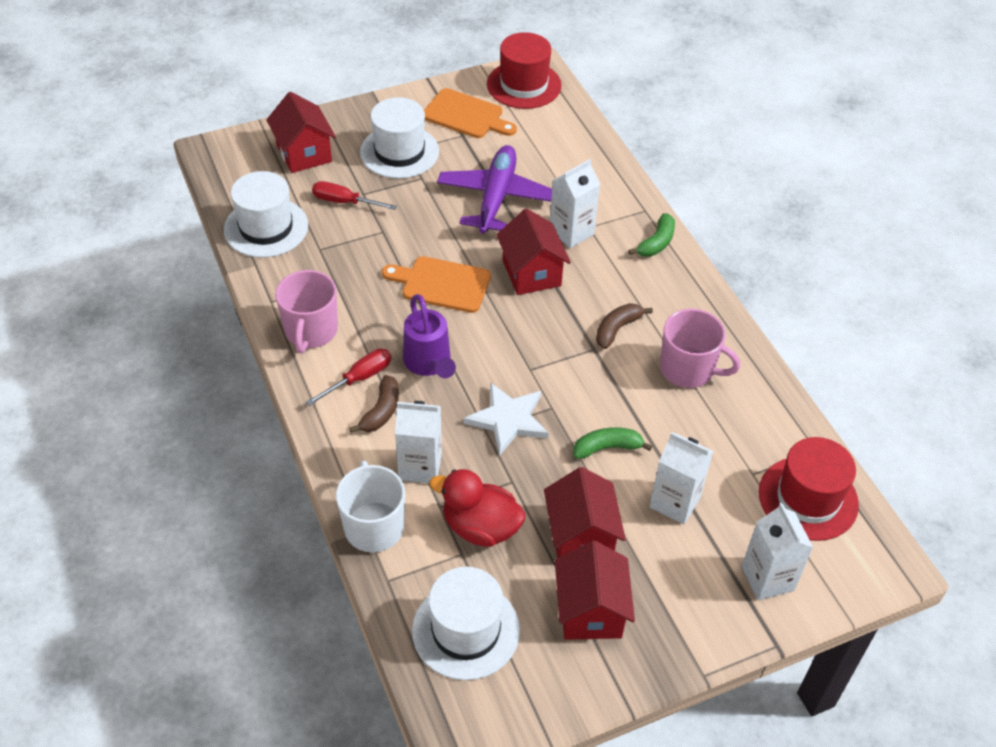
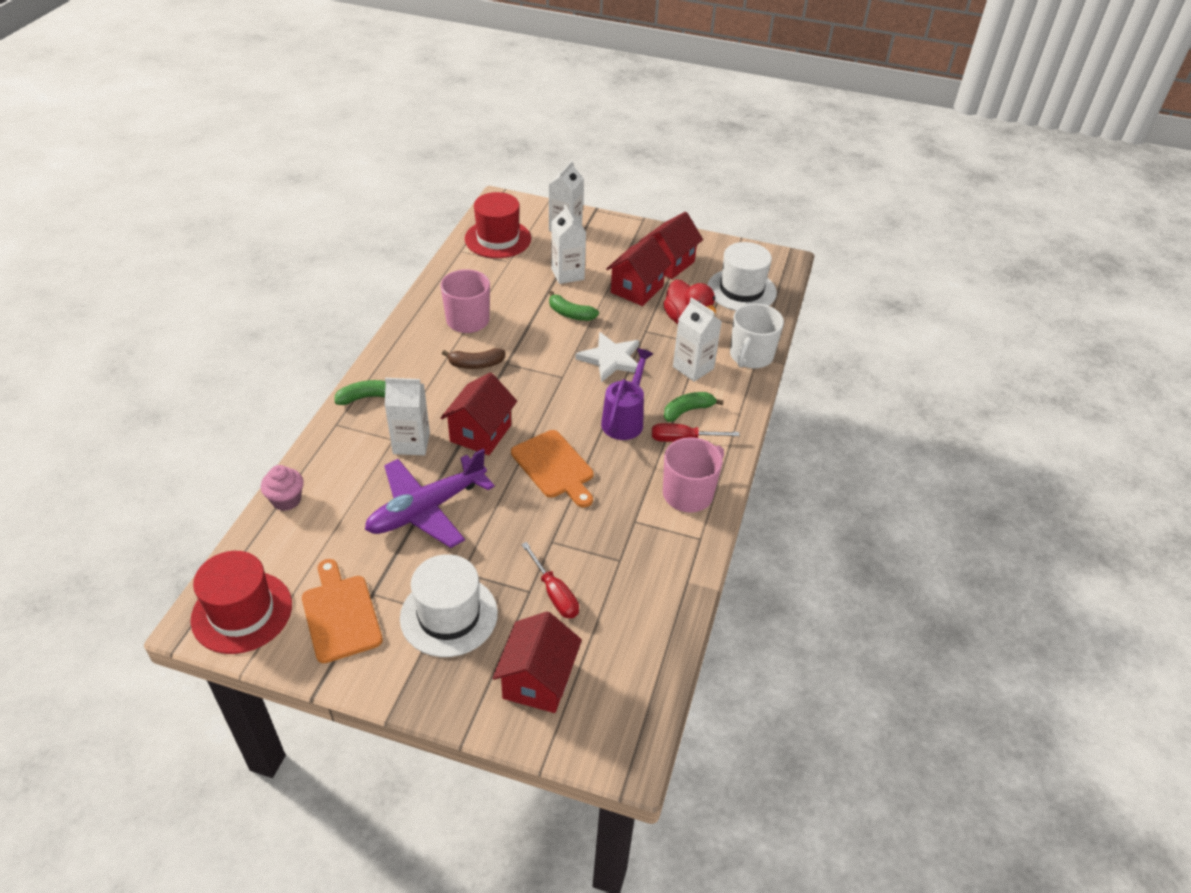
camera: 140 degrees left, 5 degrees down
(266, 227) = (648, 614): white hat -> none
(381, 411) = (687, 411): brown banana -> green banana
(595, 147) = (286, 500): none -> pink cupcake

